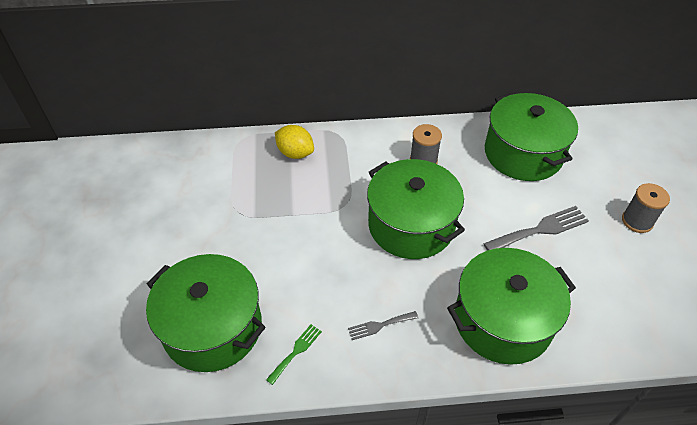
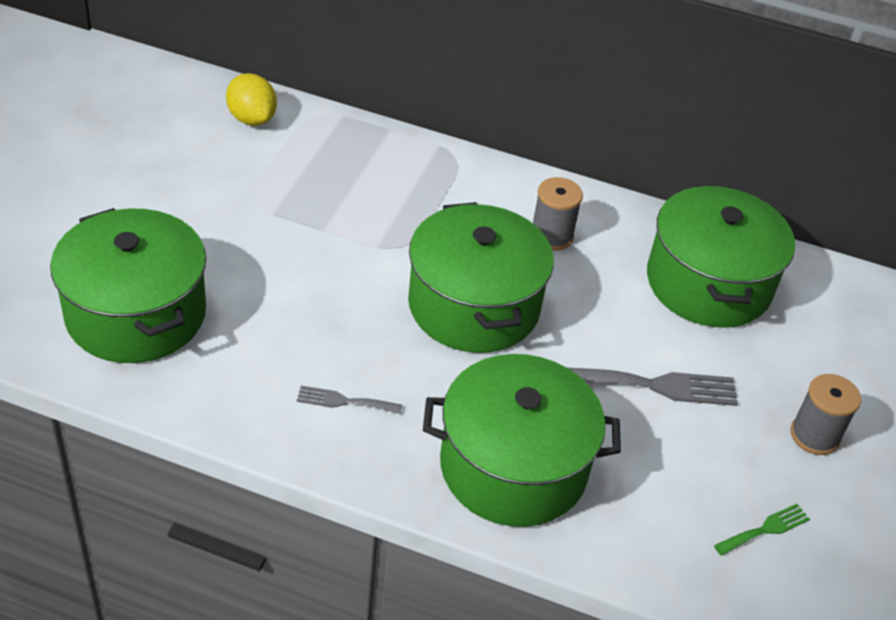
camera: 20 degrees right, 5 degrees down
(295, 153) = (379, 159): yellow lemon -> yellow lemon (252, 118)
(296, 351) = (218, 383): green fork -> green fork (765, 529)

